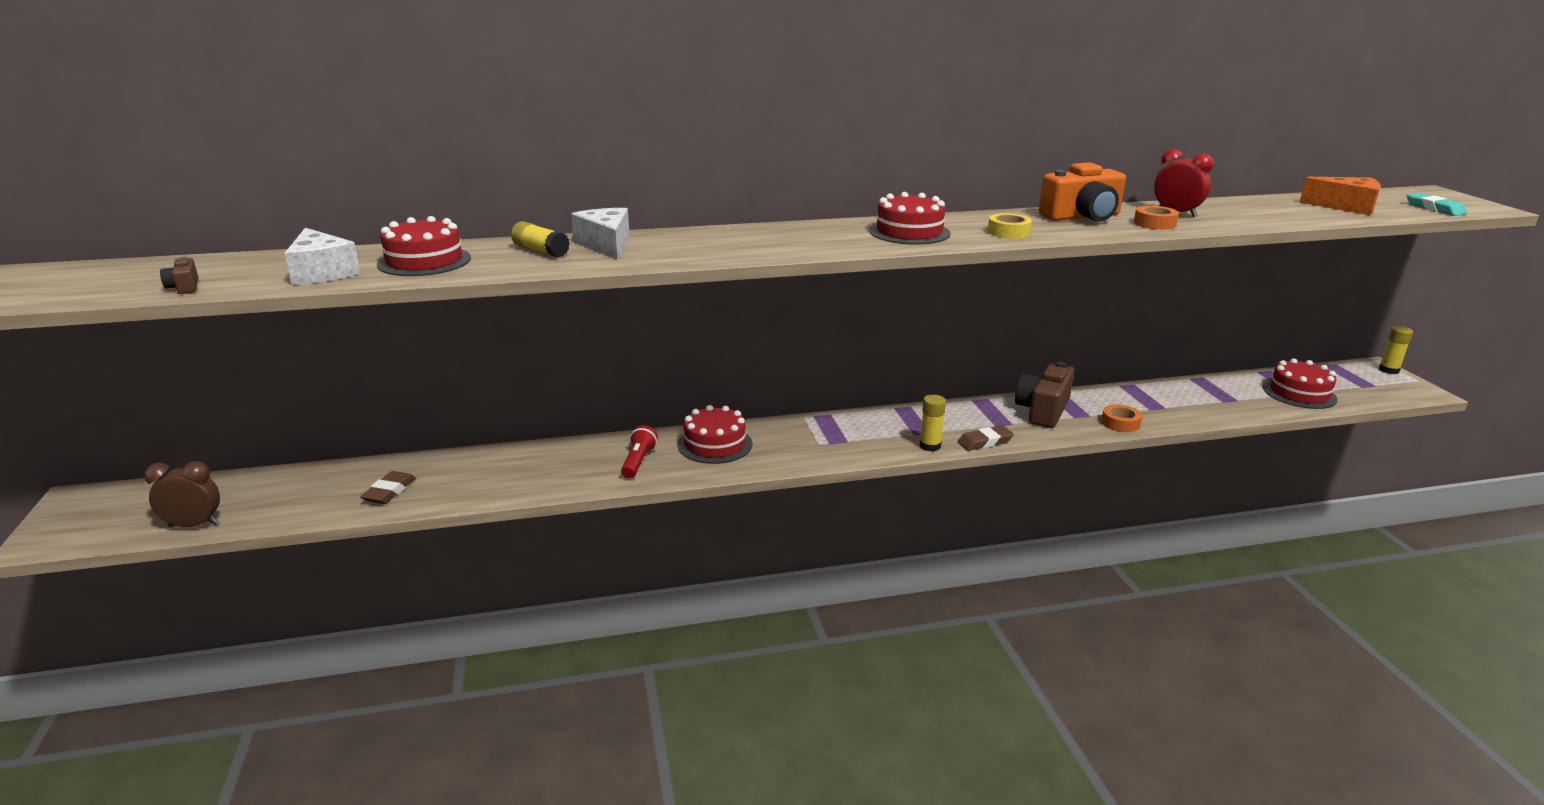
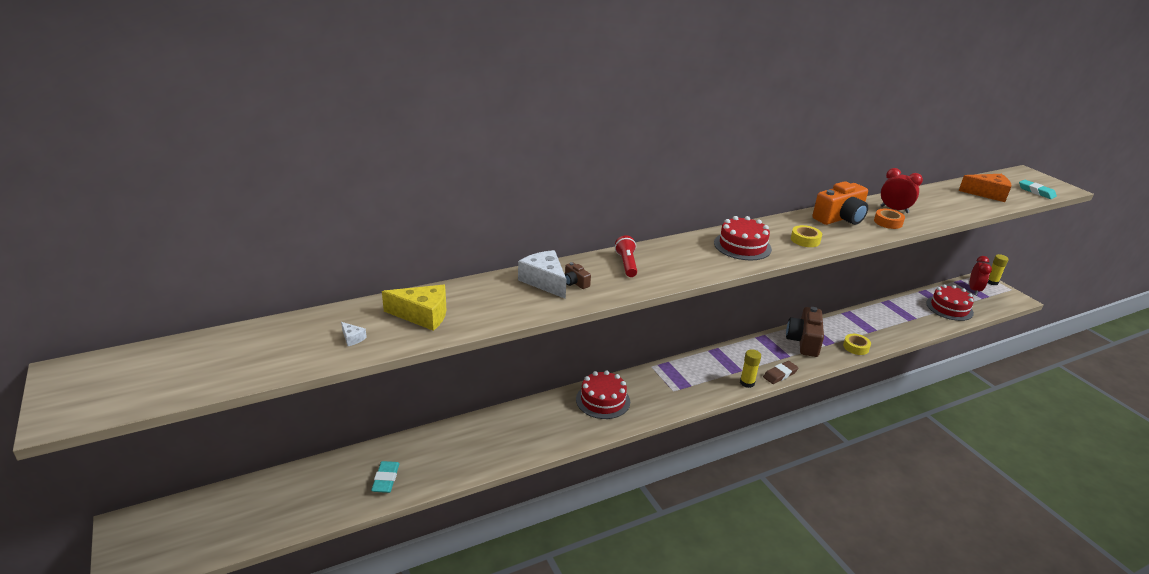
camera: 15 degrees left, 5 degrees up
(184, 287) = (254, 370): brown camera -> brown camera (575, 282)
(193, 525) = (246, 537): brown clock -> none
(321, 272) = (352, 338): white cheese -> white cheese, size x0.44
(389, 491) = (386, 479): brown eraser -> turquoise eraser
(424, 261) = (423, 315): red cake -> yellow cheese
(541, 251) = (502, 293): yellow glue stick -> none
(638, 461) = (557, 424): red flashlight -> red flashlight (626, 264)
(1120, 423) = (856, 347): orange tape -> yellow tape
(1353, 377) = (974, 290): none -> red clock

